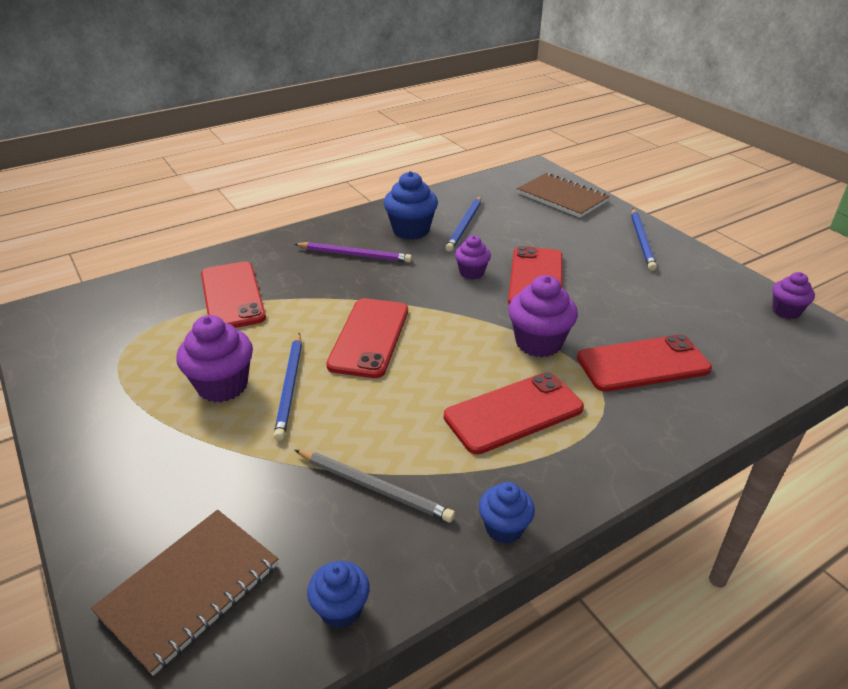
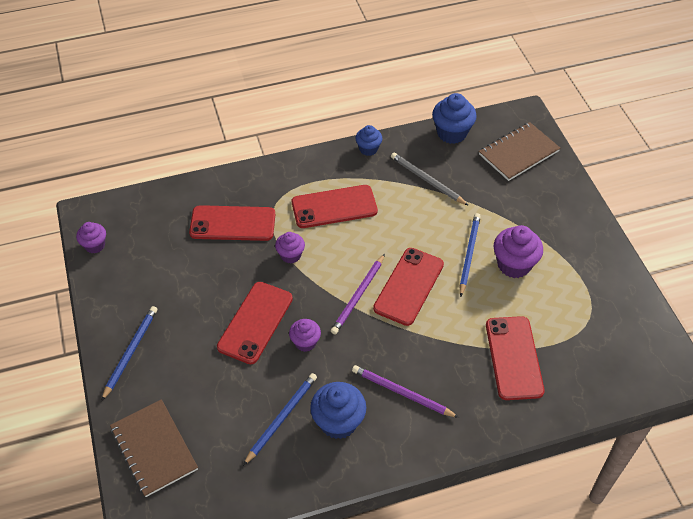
camera: 165 degrees left, 15 degrees up
(341, 609) = (452, 133): blue cupcake -> blue cupcake, size x1.64
(430, 318) = (358, 295): none -> purple pencil
(538, 343) = (290, 255): purple cupcake -> purple cupcake, size x0.61

